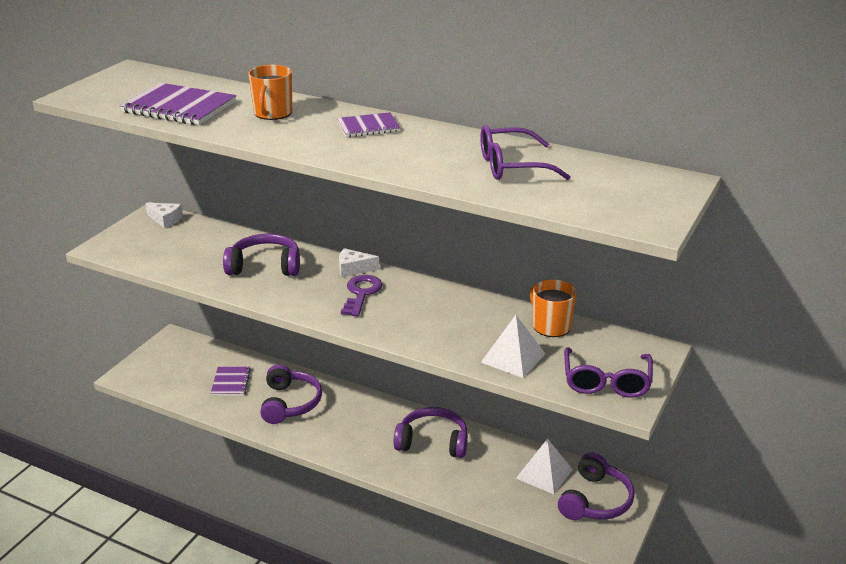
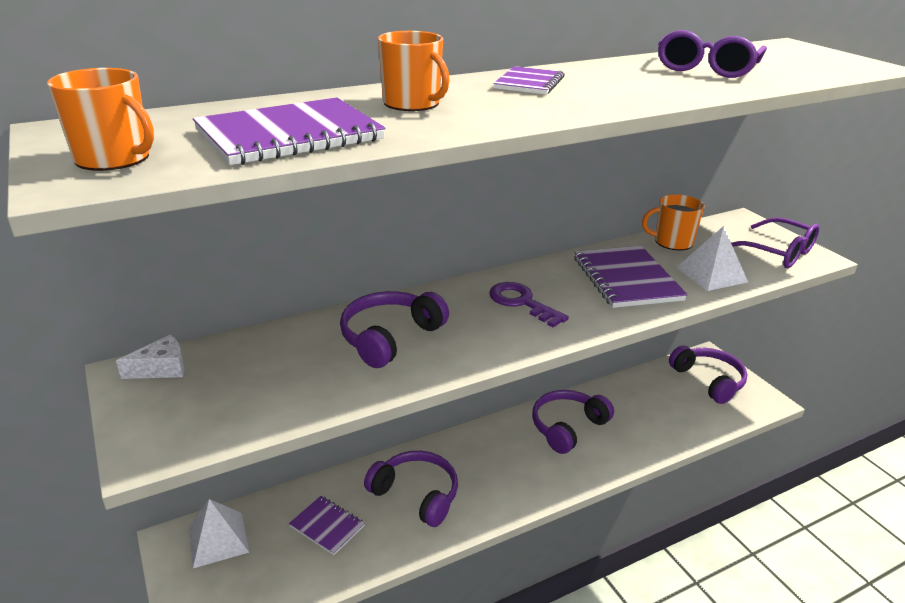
camera: 55 degrees left, 0 degrees up
(106, 91) = (114, 159): none -> orange mug
(353, 269) = (466, 289): white cheese -> none
(452, 323) = (626, 279): none -> purple notebook
(544, 473) = (658, 388): white pyramid -> white pyramid (218, 539)

